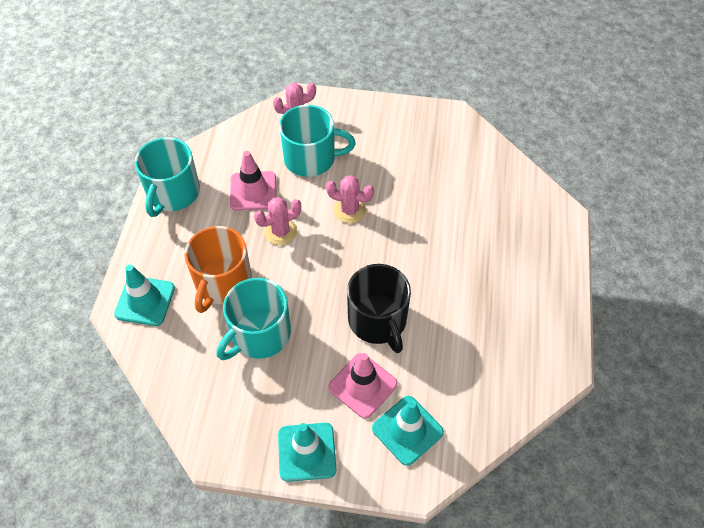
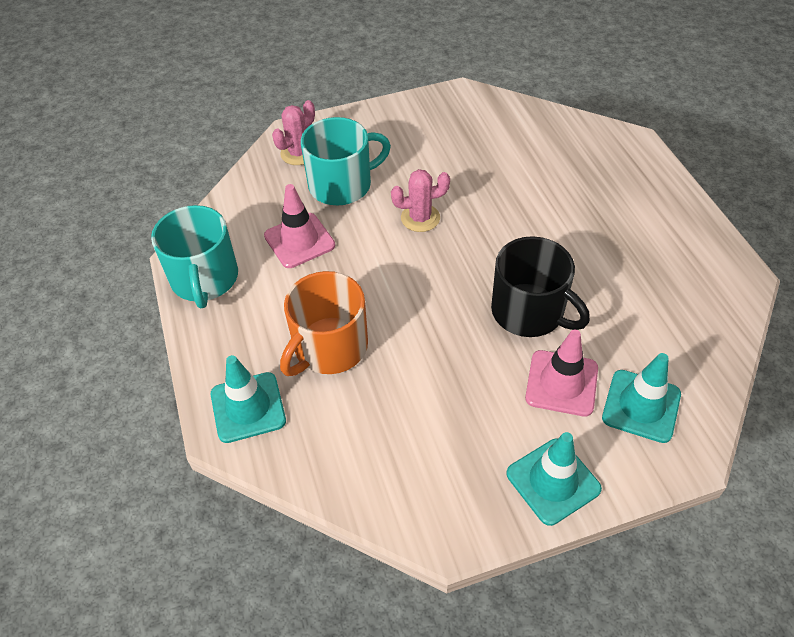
camera: 25 degrees left, 5 degrees down
(222, 282) = (329, 347): orange mug -> orange mug turned 45 degrees clockwise
(259, 334) = (410, 382): turquoise mug -> none
(280, 231) = (359, 268): pink cactus -> none

